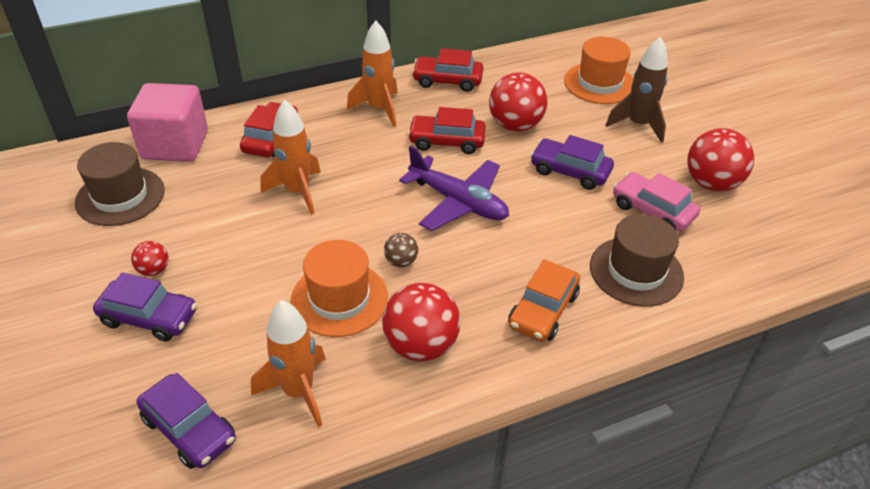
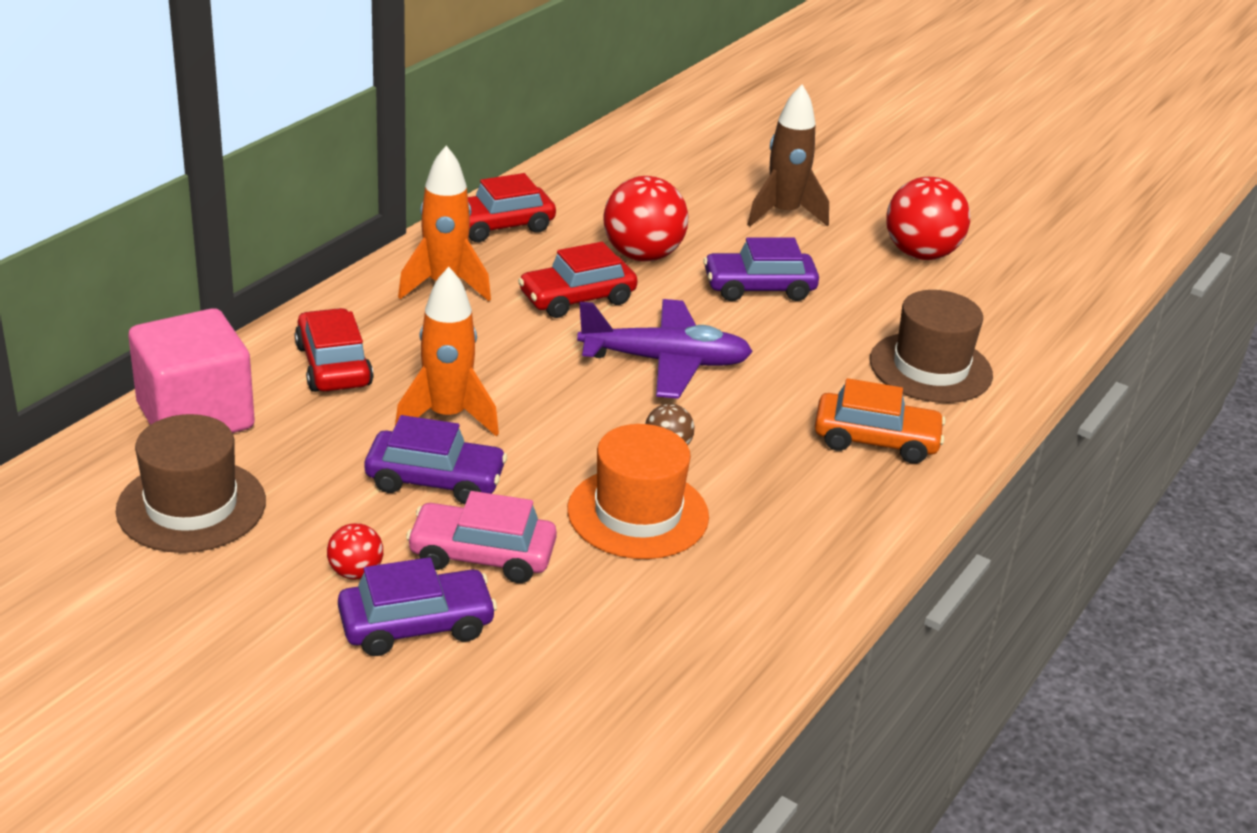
camera: 35 degrees left, 10 degrees down
(189, 429) = (613, 713): purple car -> purple car (435, 480)
(298, 391) = (697, 623): orange rocket -> none
(421, 345) = (783, 524): red ball -> none
(543, 310) = (876, 440): orange car -> orange car turned 75 degrees counterclockwise
(599, 83) = (693, 179): orange hat -> none
(652, 211) = (888, 301): pink car -> pink car (482, 555)

